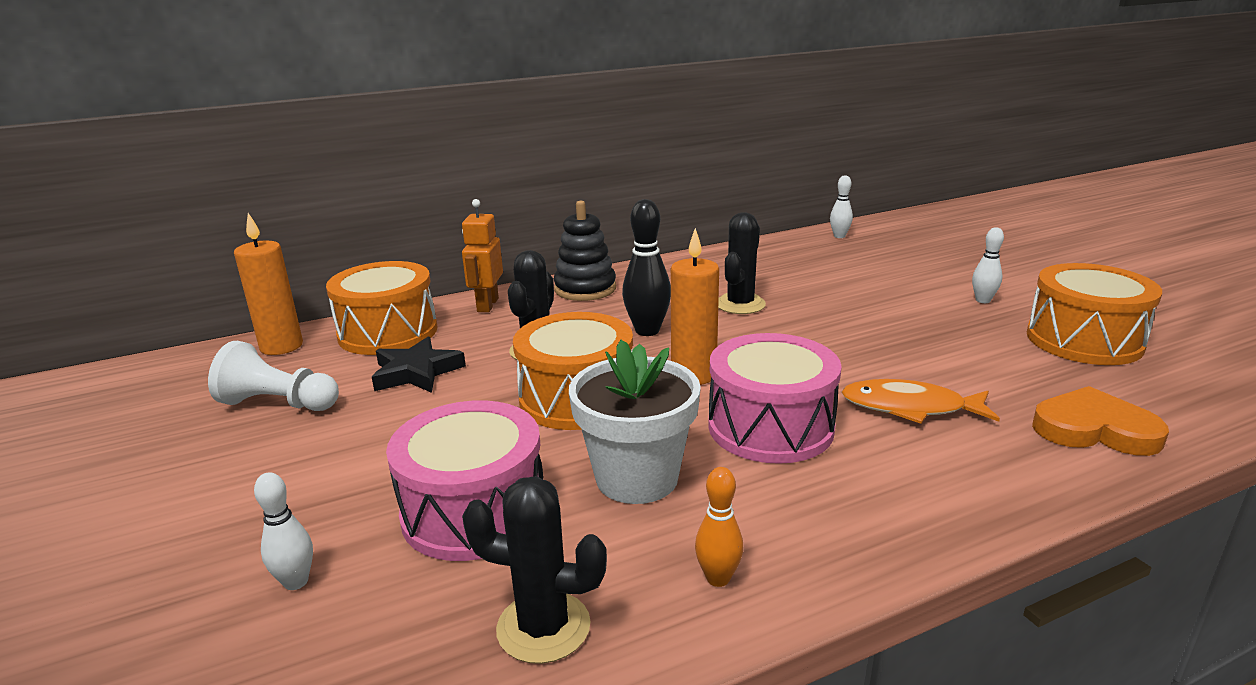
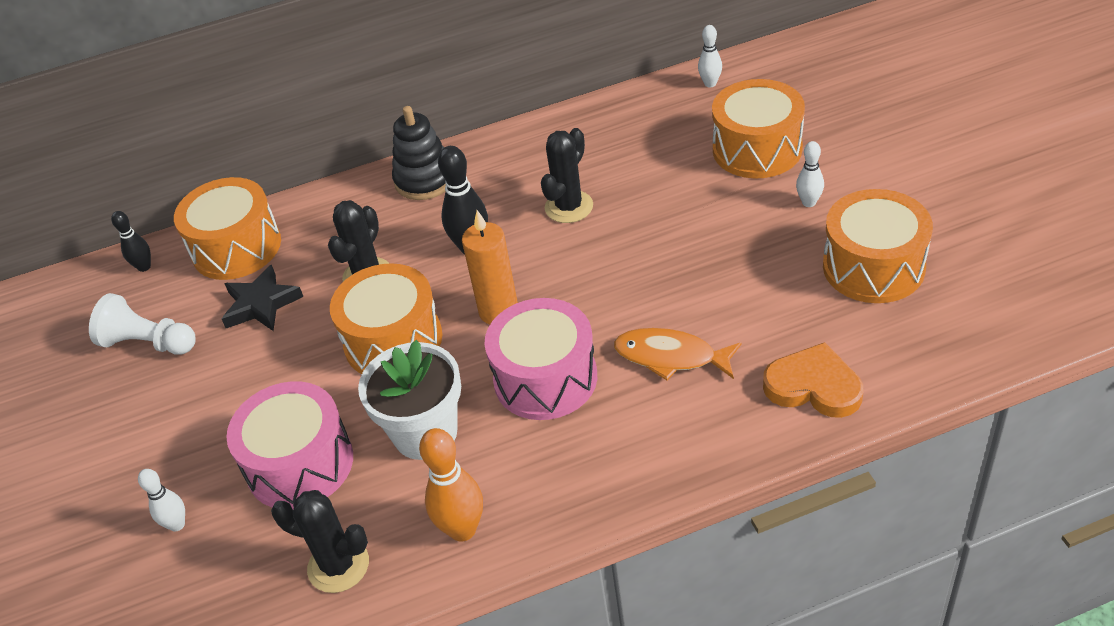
camera: 10 degrees right, 20 degrees up
(281, 346) = (144, 267): orange candle -> black bowling pin
(487, 305) = (329, 206): orange robot -> none
(718, 578) = (462, 529): orange bowling pin -> orange bowling pin, size x1.68
(908, 270) = (757, 149): none -> orange drum

